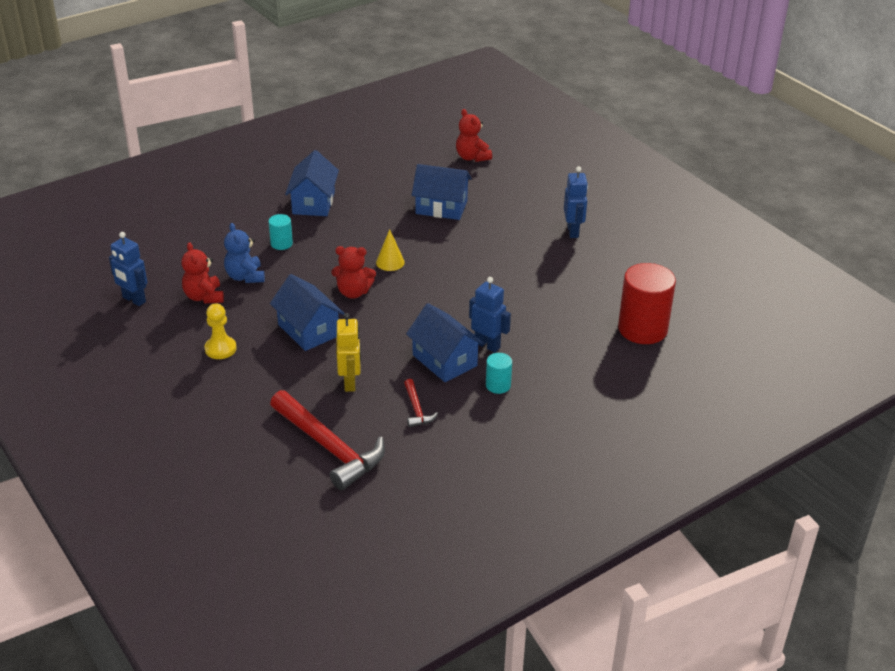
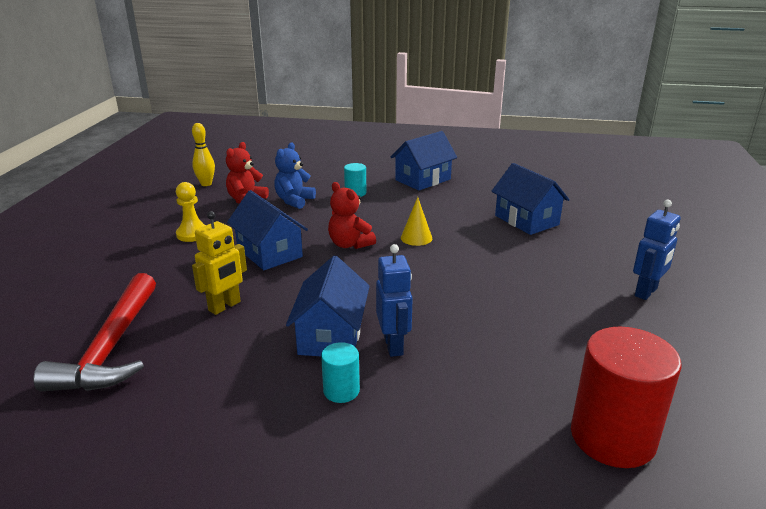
camera: 45 degrees right, 10 degrees down
(134, 300) = (206, 184): blue robot -> yellow bowling pin
(308, 330) = (269, 252): blue house -> blue house turned 45 degrees counterclockwise
(416, 409) = (231, 363): red hammer -> none
(472, 157) = (611, 199): red teddy bear -> none

